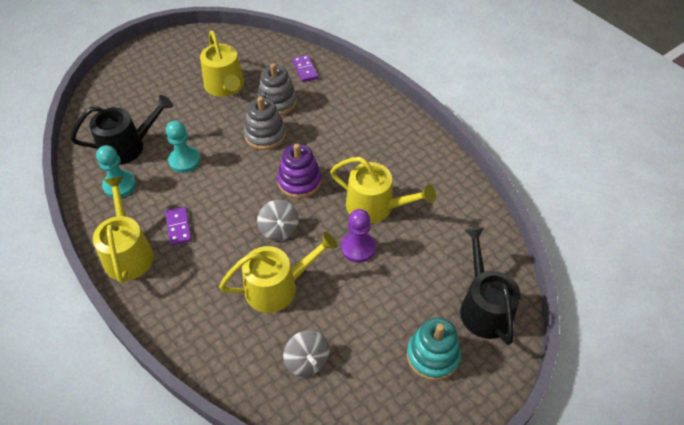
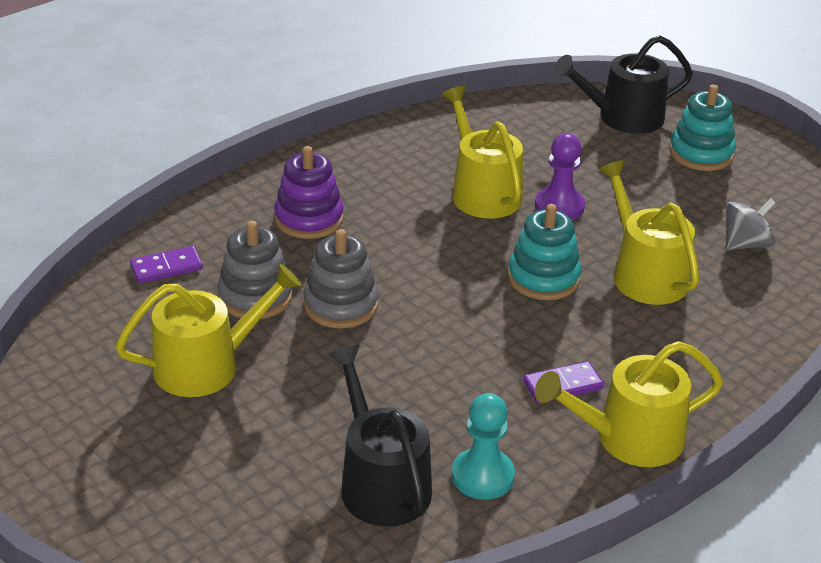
camera: 95 degrees left, 15 degrees down
(184, 160) = (411, 397): turquoise pawn -> none
(279, 229) = (543, 278): grey spinning top -> turquoise stacking toy
(299, 181) = (444, 263): purple stacking toy -> purple stacking toy (309, 219)
(375, 206) = (482, 192): yellow watering can -> yellow watering can turned 45 degrees counterclockwise

